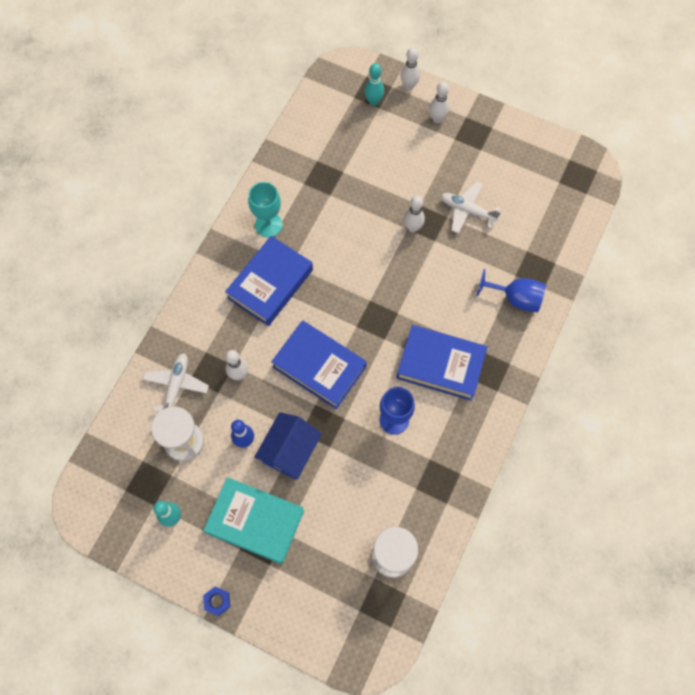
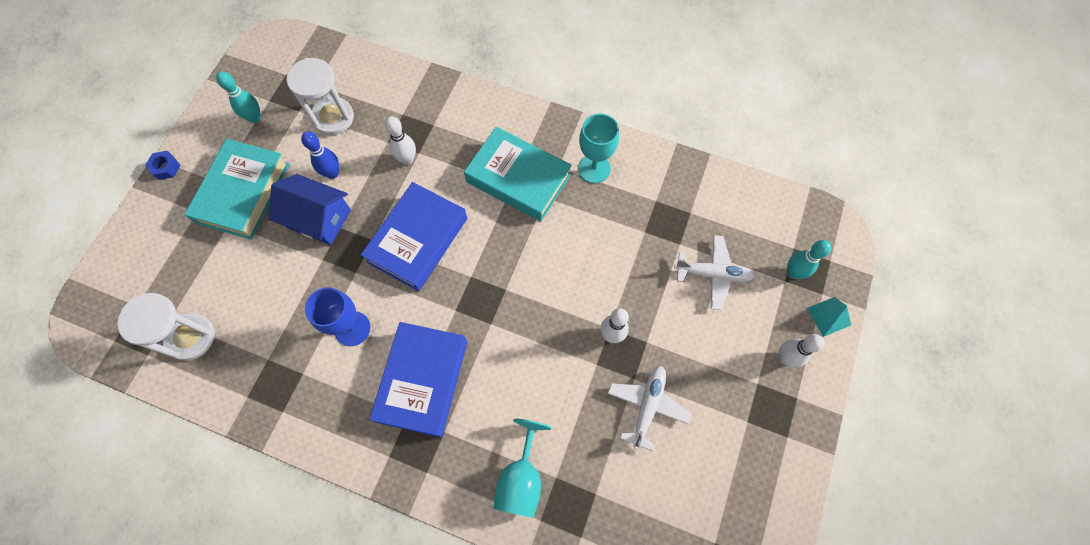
camera: 85 degrees right, 0 degrees up
(176, 386) = (394, 103): white plane -> white plane (713, 274)
(270, 284) = (518, 178): blue book -> turquoise book
(409, 86) = (828, 316): white bowling pin -> turquoise pyramid
(515, 298) = (521, 479): blue goblet -> turquoise goblet

